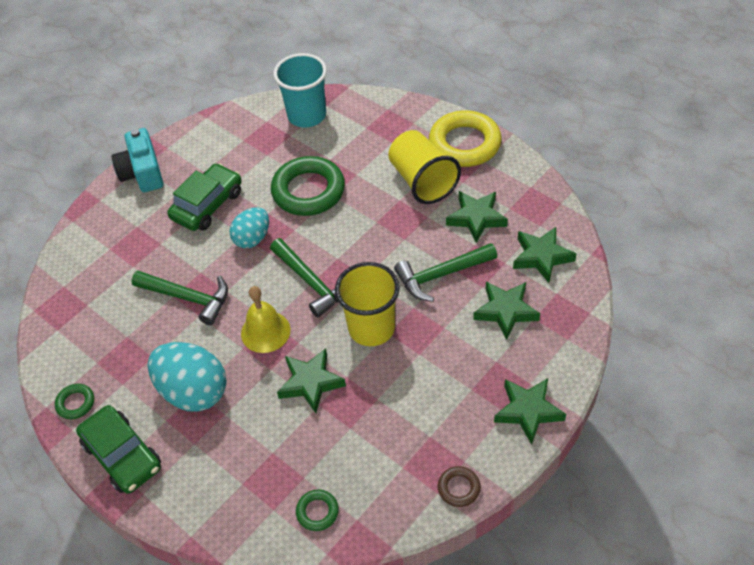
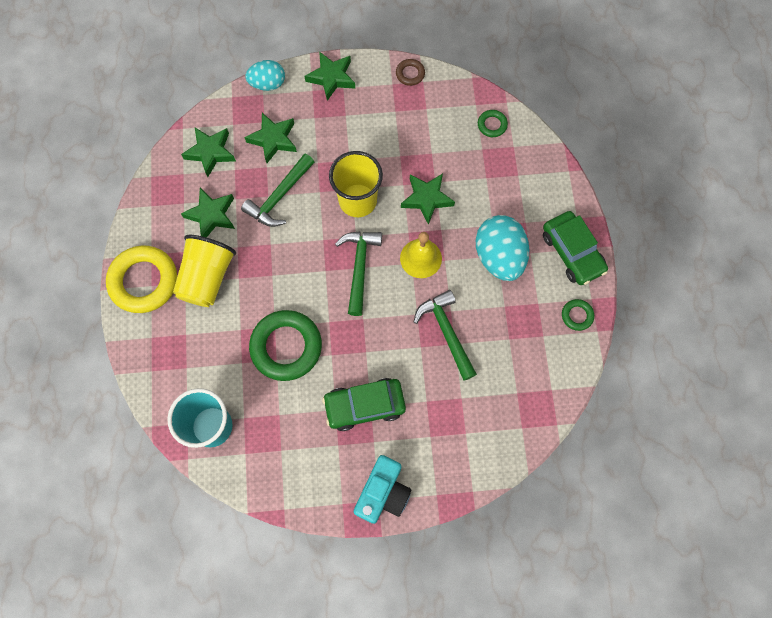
camera: 140 degrees left, 20 degrees up
(122, 455) = (572, 252): green car -> green car turned 150 degrees clockwise
(252, 238) = (362, 341): turquoise egg -> turquoise egg (268, 84)
(441, 275) = (279, 196): green hammer -> green hammer turned 105 degrees clockwise

